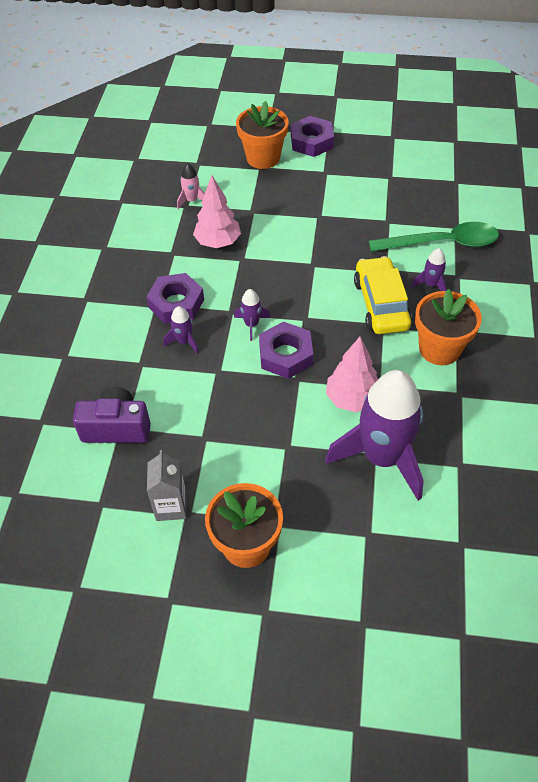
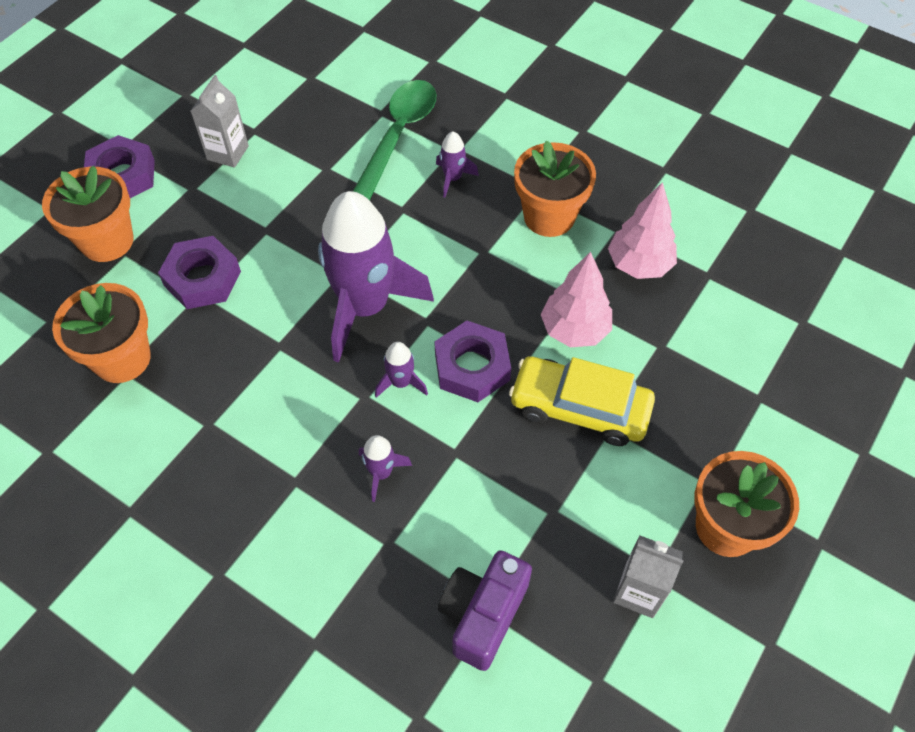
camera: 65 degrees left, 5 degrees up
(176, 303) = (307, 456): purple nut -> purple nut (202, 278)
(192, 200) = (122, 358): pink rocket -> orange flower pot
(218, 242) = (229, 360): pink tree -> pink tree (639, 265)
(363, 174) = (227, 153): none -> grey carton
(381, 304) = (452, 237): yellow car -> yellow car (579, 408)
(382, 457) = (668, 339): purple rocket -> purple rocket (365, 307)

